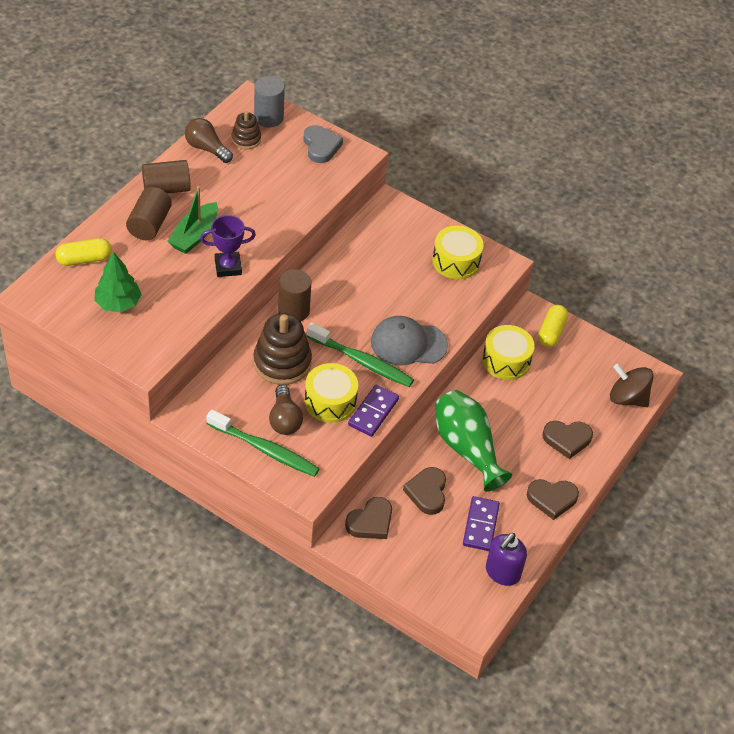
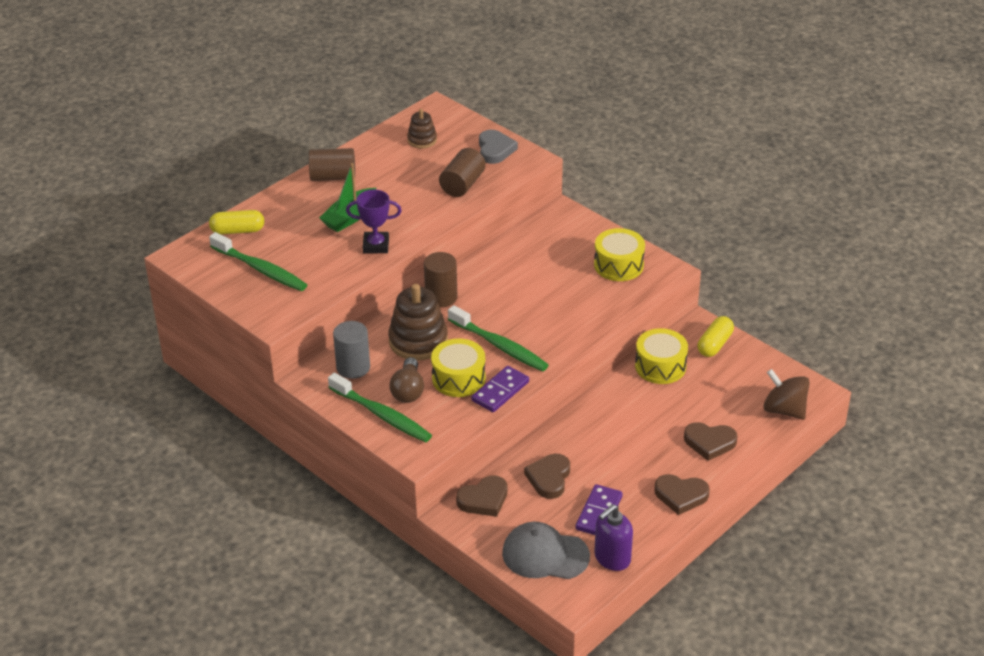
camera: 15 degrees right, 10 degrees down
(118, 303) = (260, 269): green tree -> green toothbrush
(149, 224) = (308, 205): brown cylinder -> brown cylinder (462, 184)
(207, 148) = (381, 146): brown light bulb -> none
(268, 117) = (449, 123): grey cylinder -> grey cylinder (353, 367)
(408, 343) = (551, 334): grey cap -> grey cap (545, 554)
(466, 448) = (600, 442): green vase -> none

